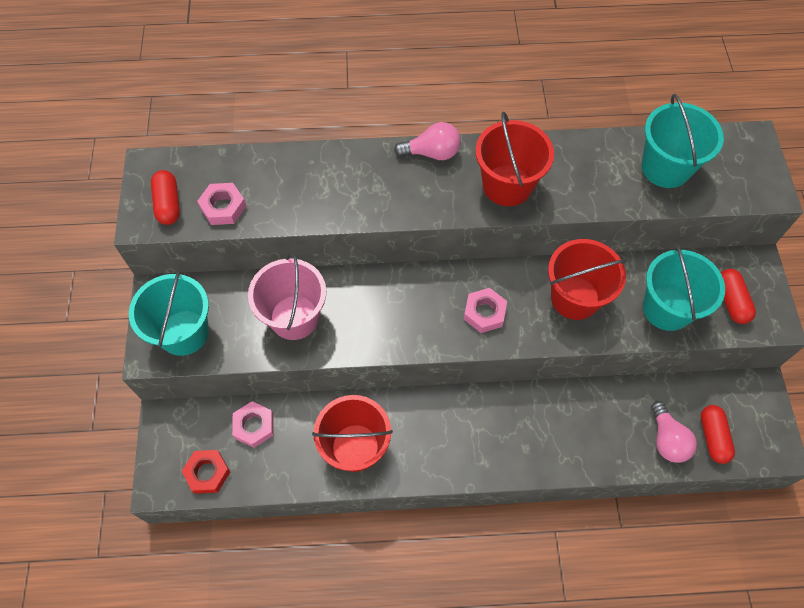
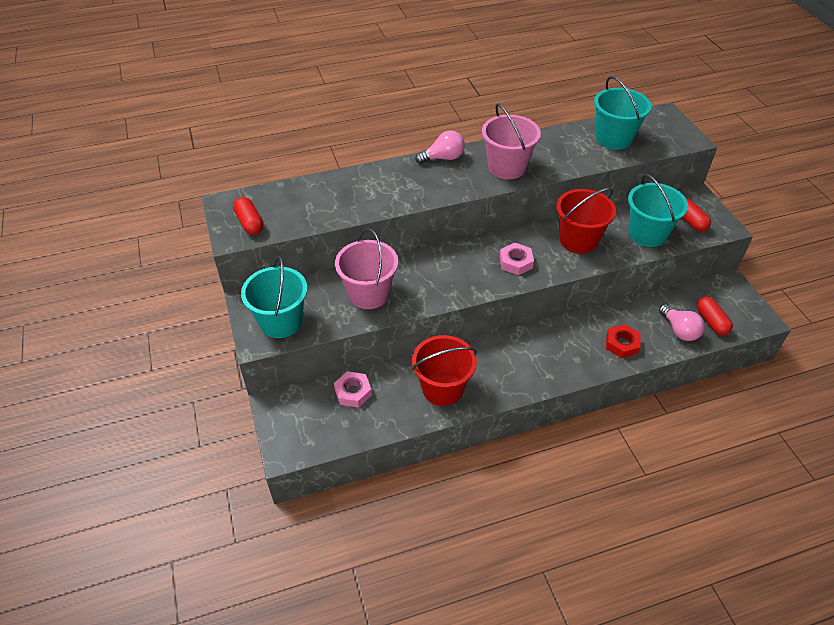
camera: 15 degrees left, 15 degrees down
(207, 473) = (325, 434): red nut -> red nut (622, 344)
(223, 207) = (295, 217): pink nut -> none
(507, 185) = (507, 167): red bucket -> pink bucket

